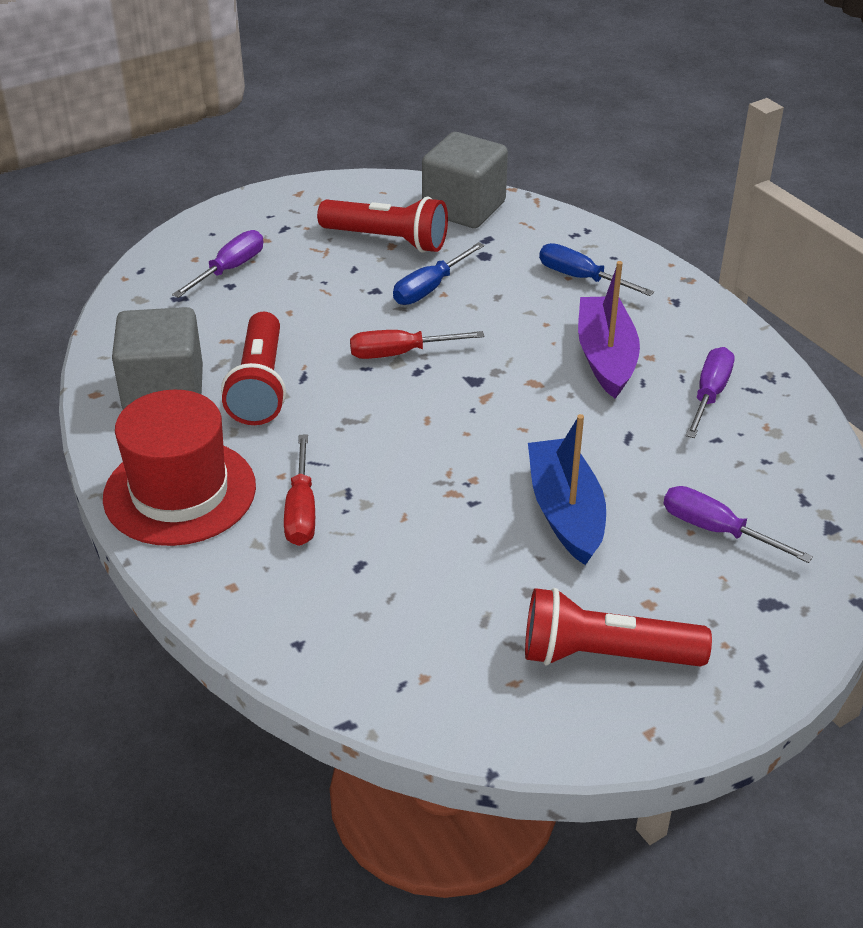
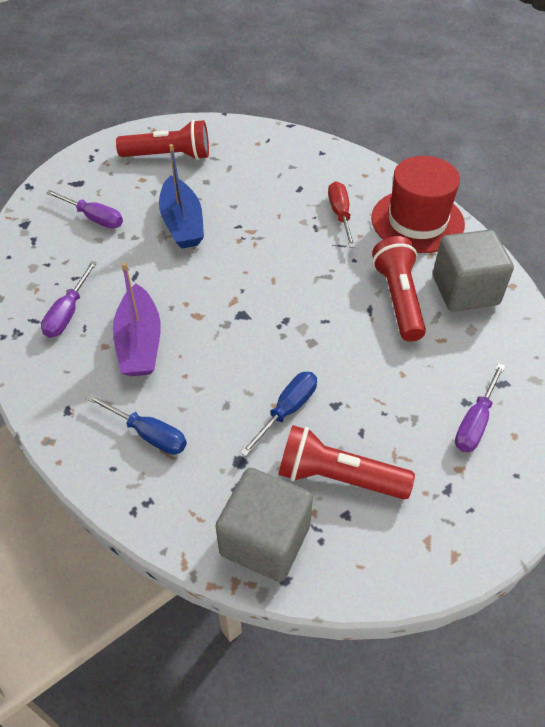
camera: 175 degrees right, 10 degrees up
(399, 353) = (302, 335): red screwdriver -> none

